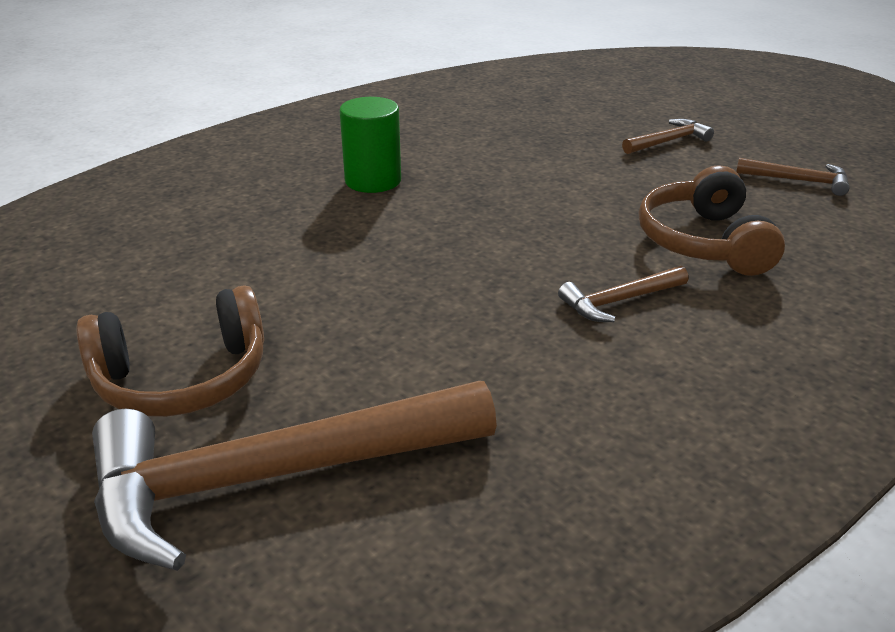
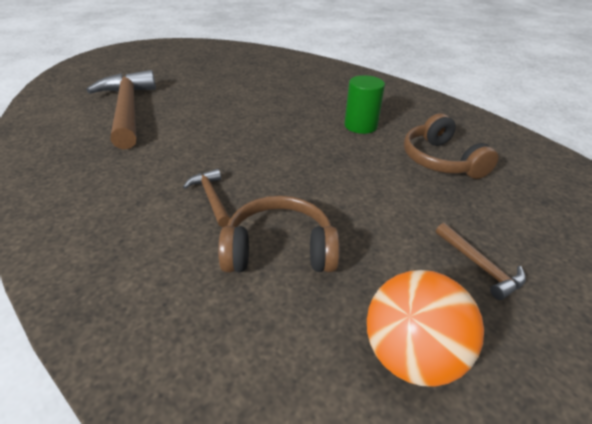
camera: 90 degrees right, 5 degrees up
(182, 378) = (191, 93): brown headphones -> brown headphones (440, 160)
(798, 181) = (411, 355): brown hammer -> orange ball

